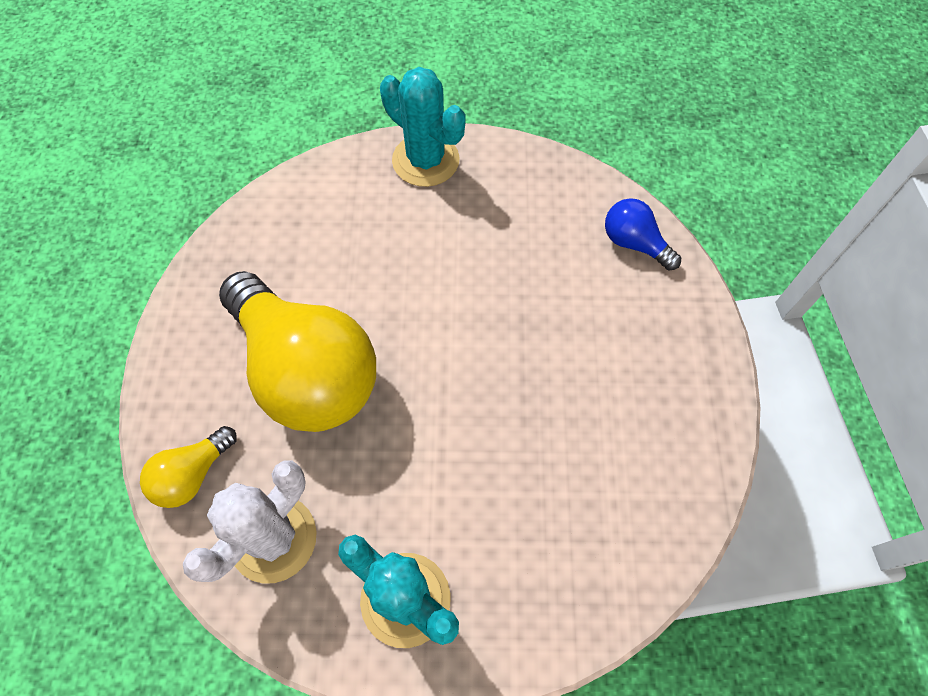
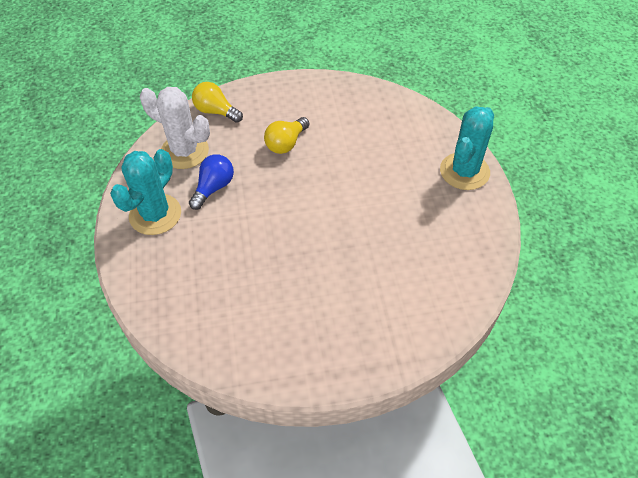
camera: 80 degrees right, 10 degrees down
(306, 371) = (286, 143): yellow light bulb -> yellow light bulb, size x0.45
(634, 243) = (436, 310): blue light bulb -> blue light bulb (213, 188)

